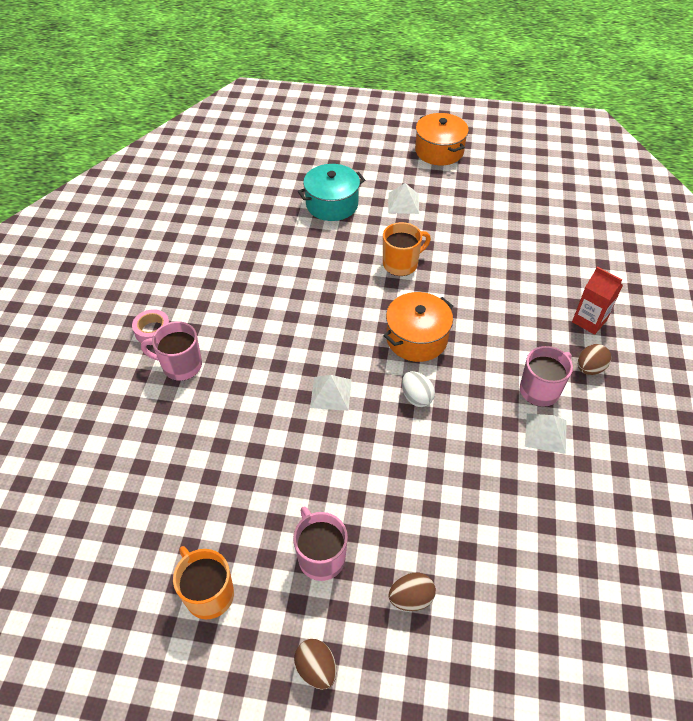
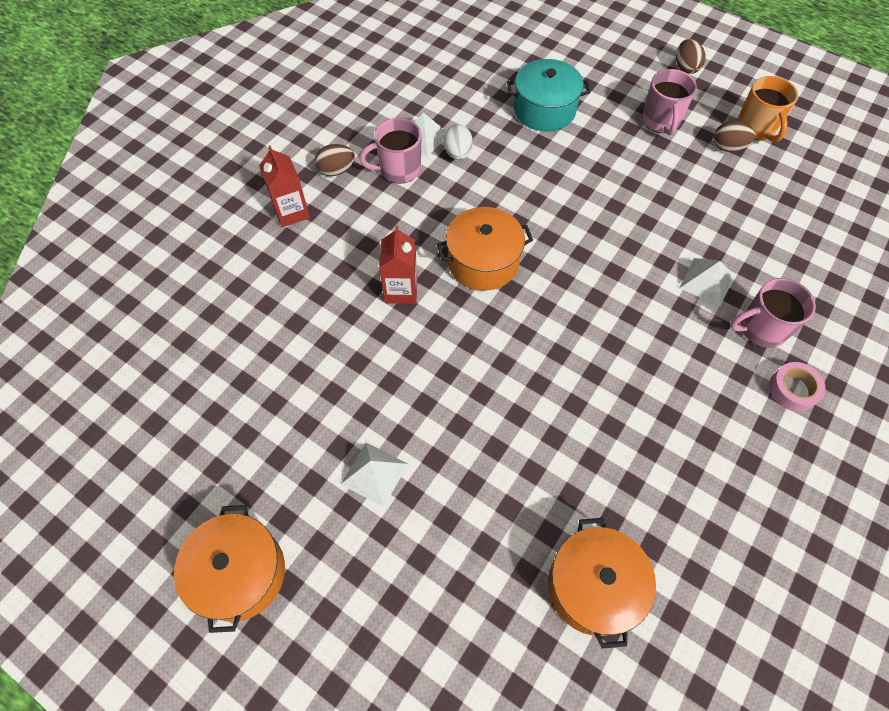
camera: 155 degrees left, 10 degrees up
(180, 365) = (761, 329): pink mug -> pink mug turned 135 degrees clockwise
(259, 199) = (593, 586): none -> orange pot
(331, 393) = (602, 238): white pyramid -> white pyramid (707, 281)
(332, 204) = (482, 520): turquoise pot -> turquoise pot (544, 110)
(401, 264) = (442, 365): orange mug -> none
(411, 598) = (602, 79): brown egg -> brown egg (728, 147)
(416, 397) = (519, 205): white egg -> white egg (458, 153)
(462, 297) = (401, 290): none -> red carton

